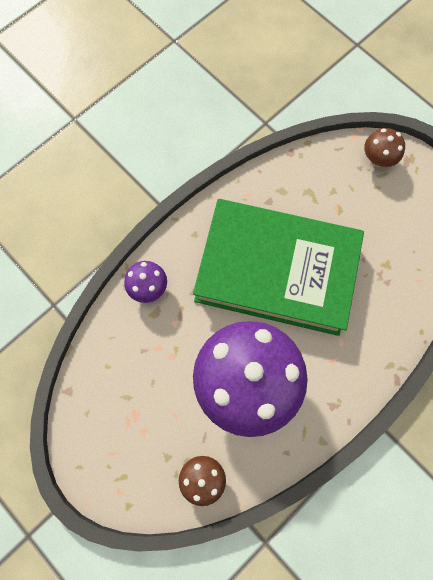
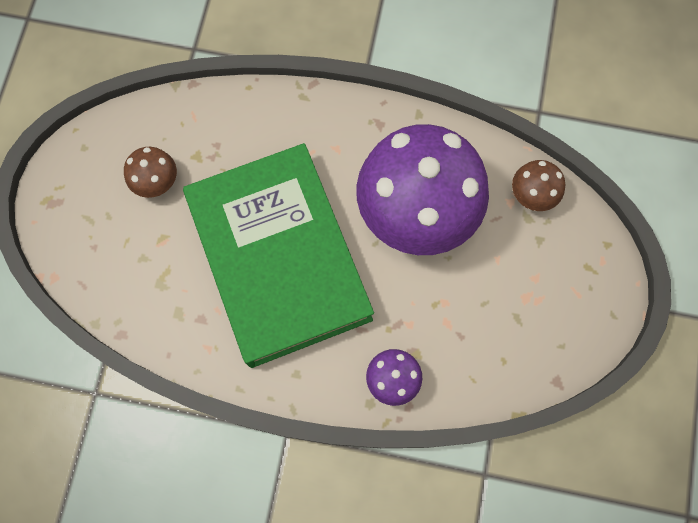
camera: 125 degrees left, 0 degrees up
(377, 159) = (71, 234): brown mushroom -> brown mushroom (157, 183)

